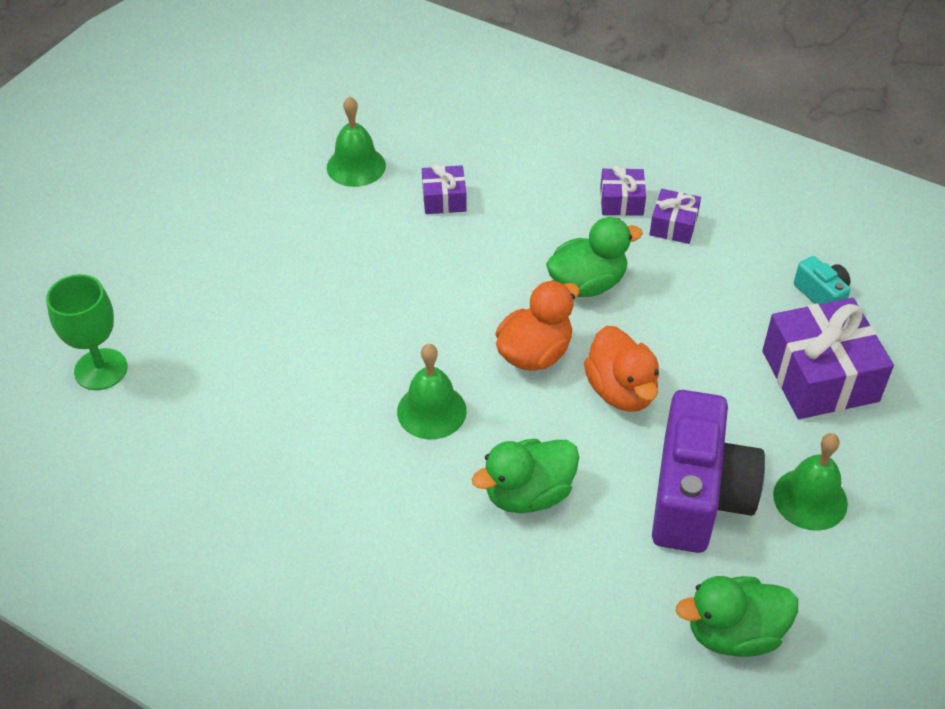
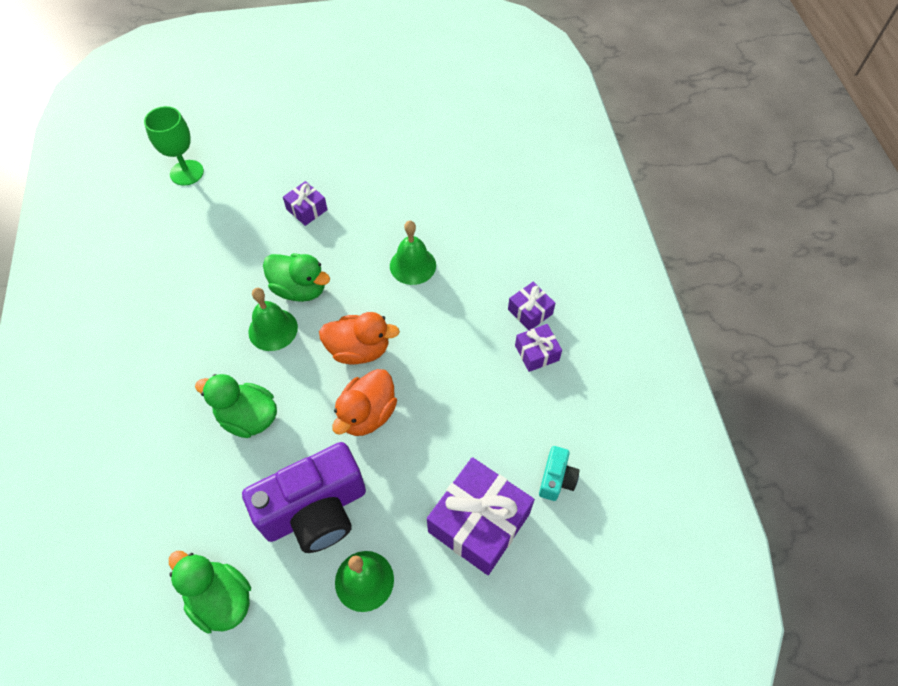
camera: 50 degrees right, 10 degrees up
(356, 166) = (428, 169): green bell -> green bell (413, 265)
(444, 199) = (442, 225): purple gift -> purple gift (307, 209)
(587, 283) = (441, 339): green duck -> green duck (300, 289)

